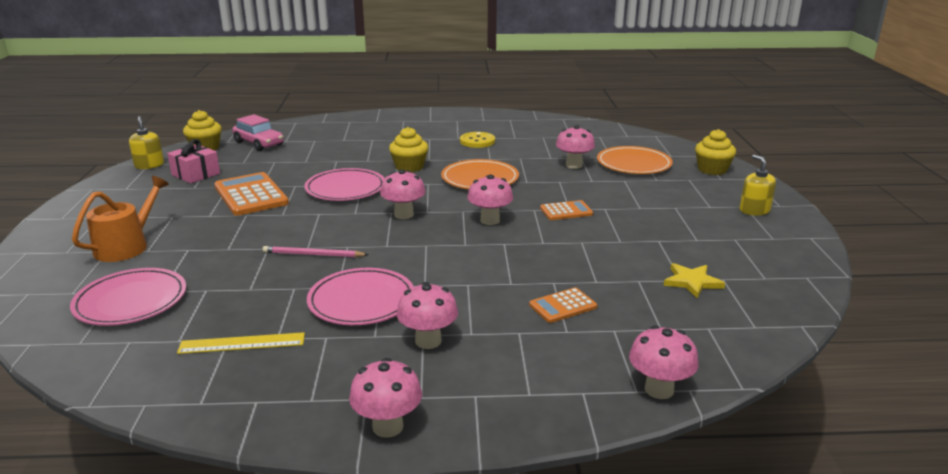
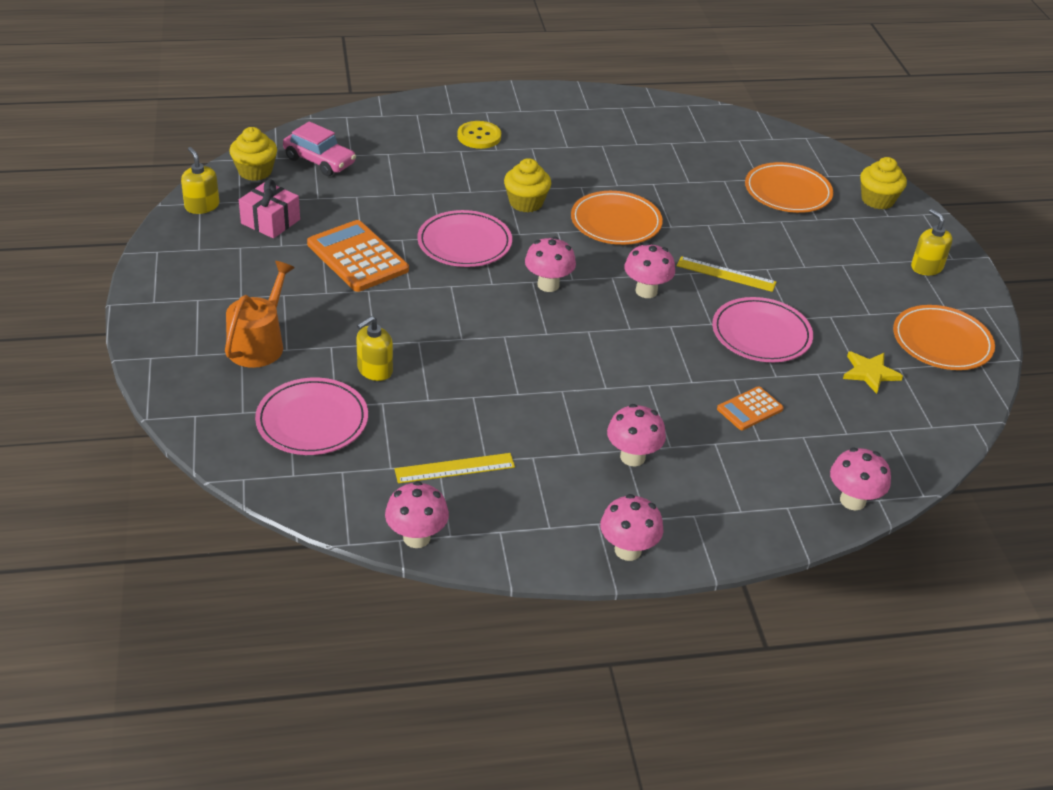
camera: 10 degrees left, 15 degrees up
(215, 266) = (374, 370): none -> yellow soap dispenser
(313, 254) = (472, 349): pink pencil -> none
(361, 301) = (549, 411): pink plate -> pink plate (761, 334)
(477, 141) = (593, 152): yellow button -> yellow button (479, 136)
(566, 211) = (726, 274): orange calculator -> yellow ruler
(574, 165) = (719, 195): pink mushroom -> pink mushroom (416, 537)
(767, 261) = (942, 342): none -> orange plate

